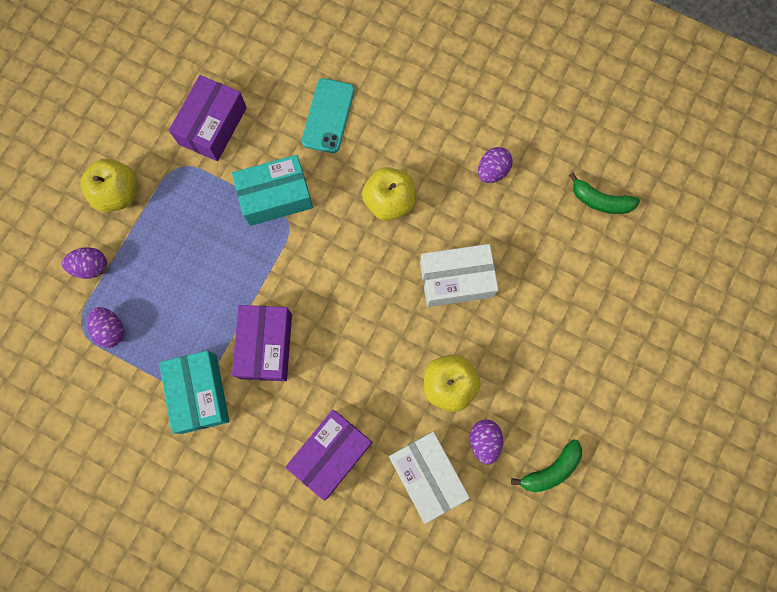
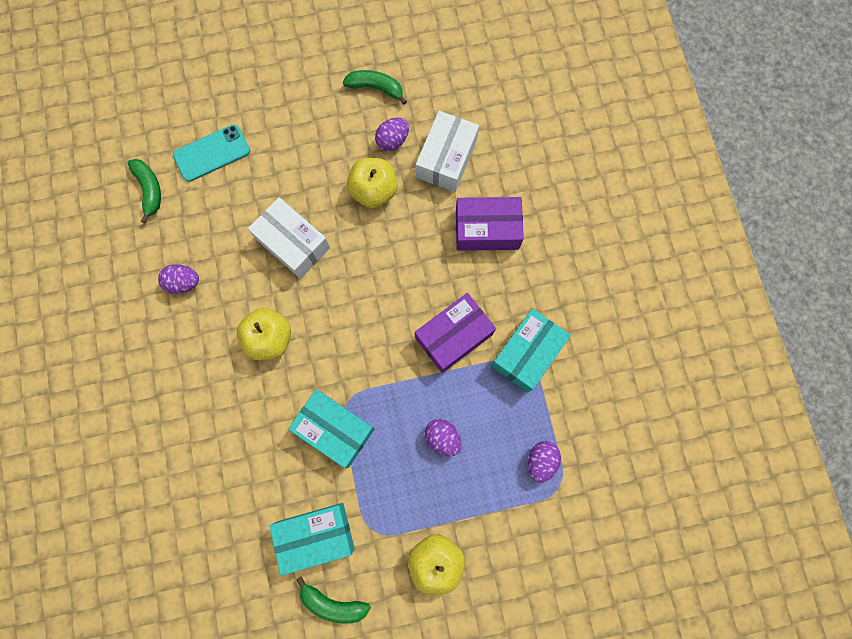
camera: 130 degrees left, 0 degrees up
(91, 267) = (509, 524): purple egg -> purple egg (442, 438)
(158, 103) = (333, 603): none -> green banana
(212, 126) = (315, 535): purple box -> turquoise box
(328, 116) = (233, 446): turquoise phone -> turquoise phone (212, 153)

